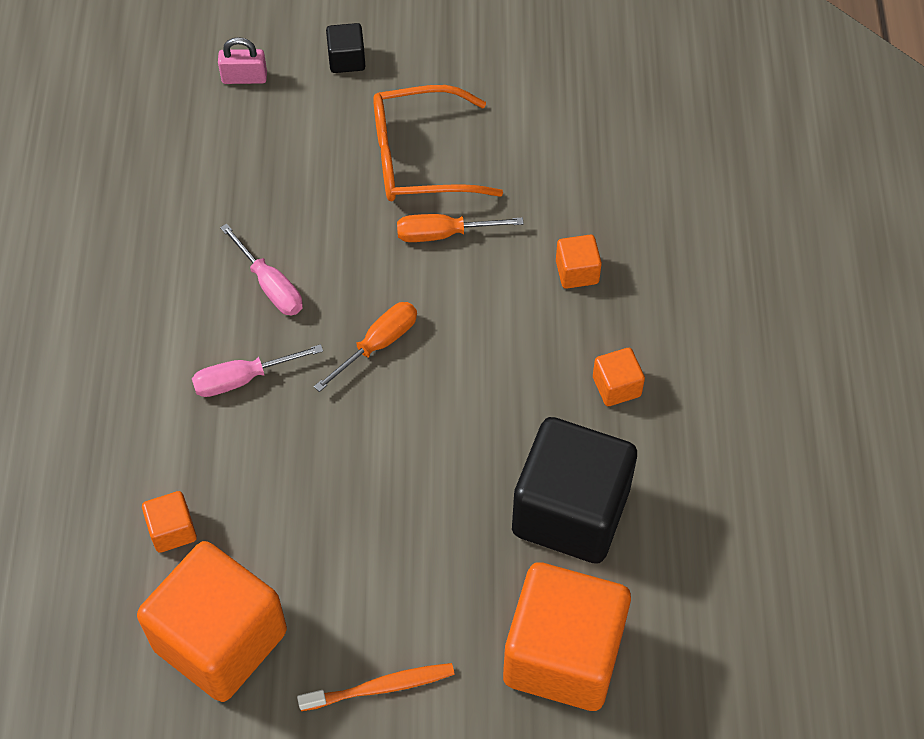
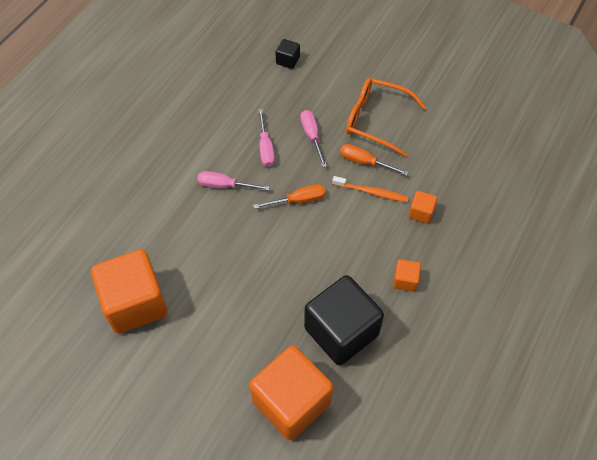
camera: 30 degrees right, 0 degrees up
(172, 530) = (147, 240): orange cube -> none
(244, 78) = (316, 45): pink padlock -> none
(333, 231) = (312, 136): none -> pink screwdriver
(346, 60) = (370, 58): black cube -> black cube (288, 60)
(380, 687) = (192, 367): orange toothbrush -> orange toothbrush (371, 192)

